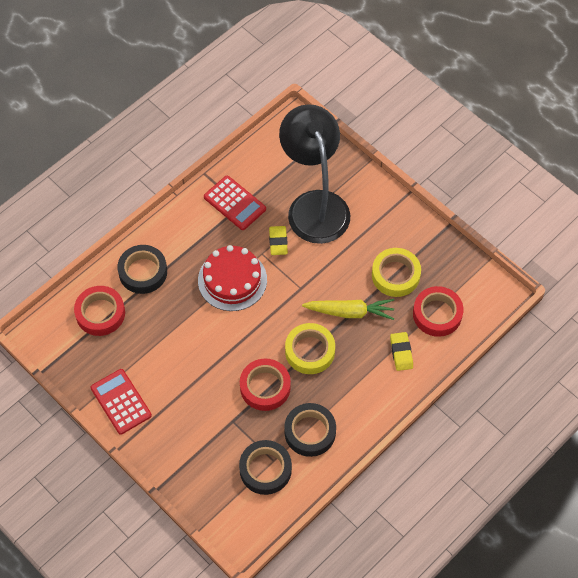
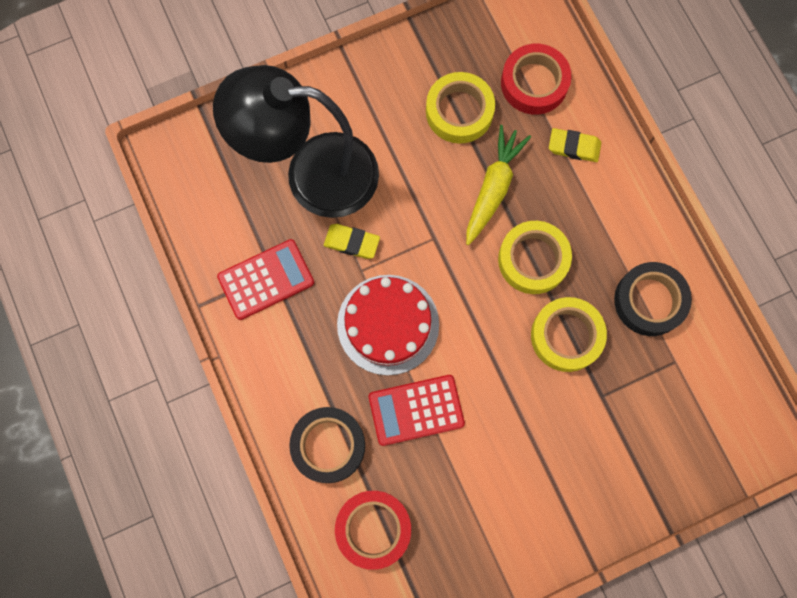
camera: 70 degrees left, 15 degrees up
(121, 402) = (524, 541): red calculator -> red calculator (416, 410)
(265, 387) = (566, 336): red tape -> yellow tape
(265, 469) = (685, 376): black tape -> none

